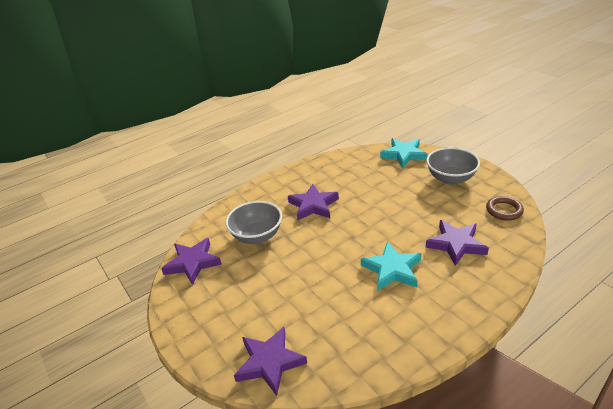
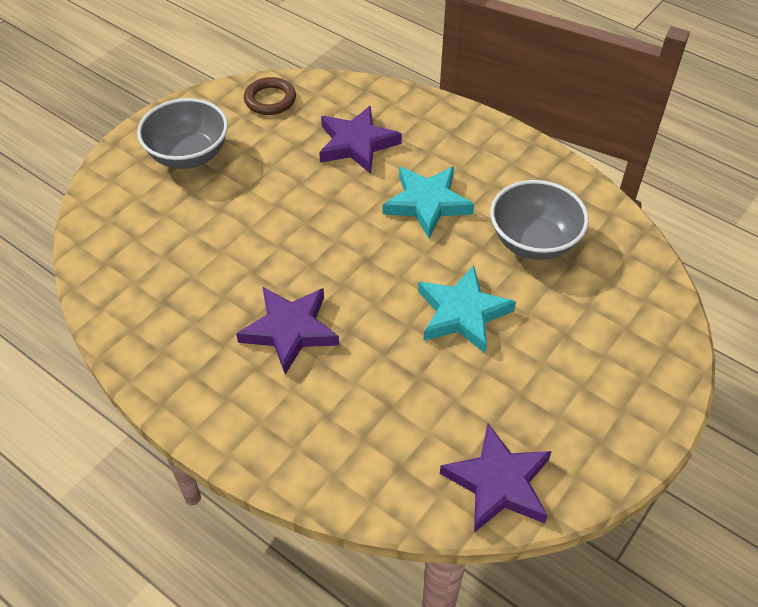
camera: 110 degrees left, 15 degrees up
(257, 236) = (396, 398): grey bowl -> grey bowl (533, 241)
(269, 362) = (638, 303): purple star -> none
(403, 155) = (108, 220): turquoise star -> turquoise star (462, 313)

